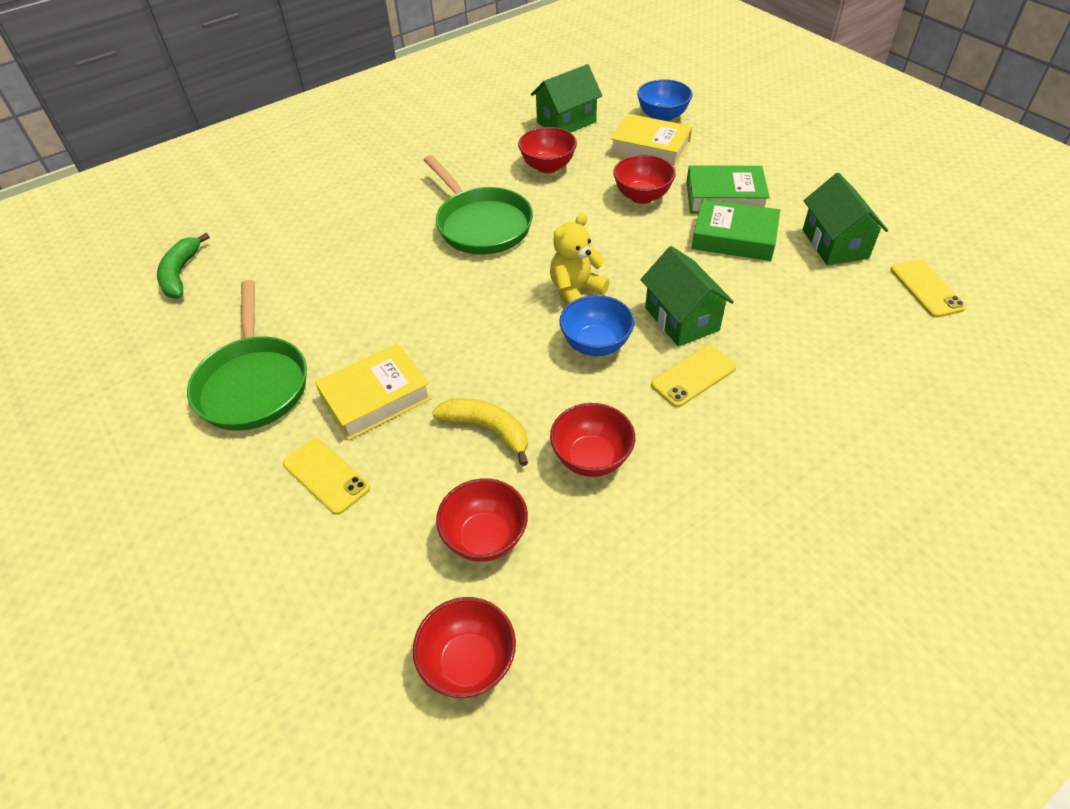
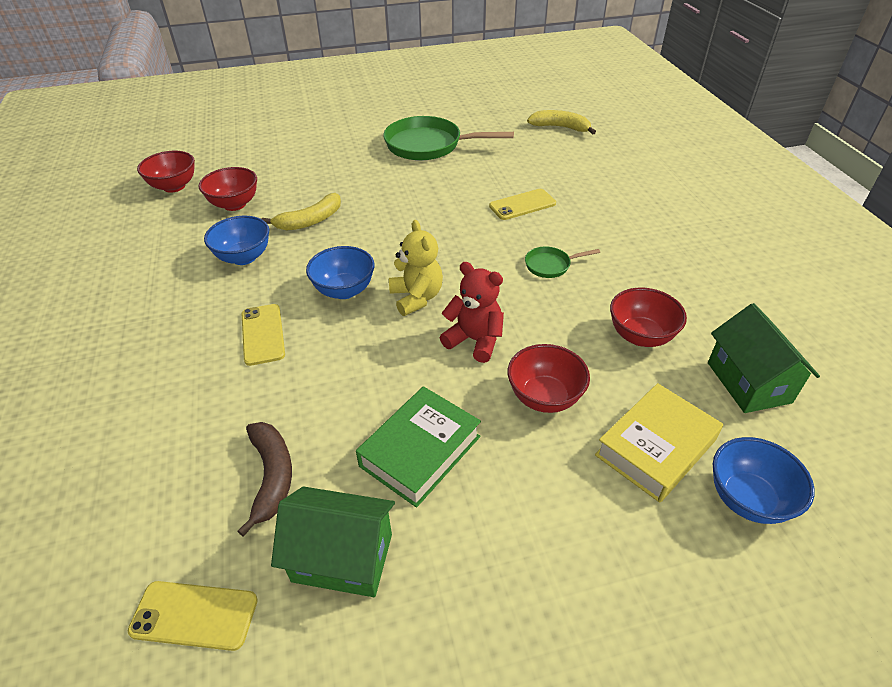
camera: 110 degrees right, 5 degrees down
(180, 274) = (560, 127): green banana -> yellow banana
(326, 476) = (332, 161): yellow phone -> yellow phone (522, 205)
(376, 398) = (378, 184): yellow book -> none
(481, 224) = (550, 265): green pan -> green pan, size x0.46
(591, 458) = (244, 257): red bowl -> blue bowl
(607, 242) = (474, 340): none -> red teddy bear
(681, 319) = (331, 353): green house -> none
(725, 197) = (504, 481): green book -> none
(816, 299) = (271, 476): none -> brown banana

